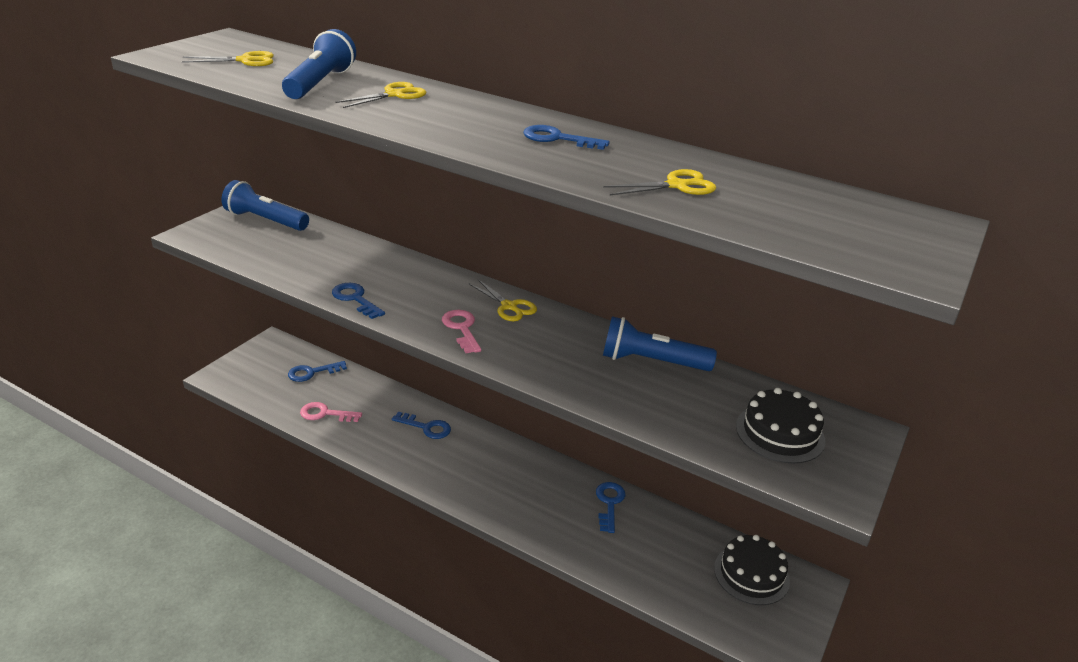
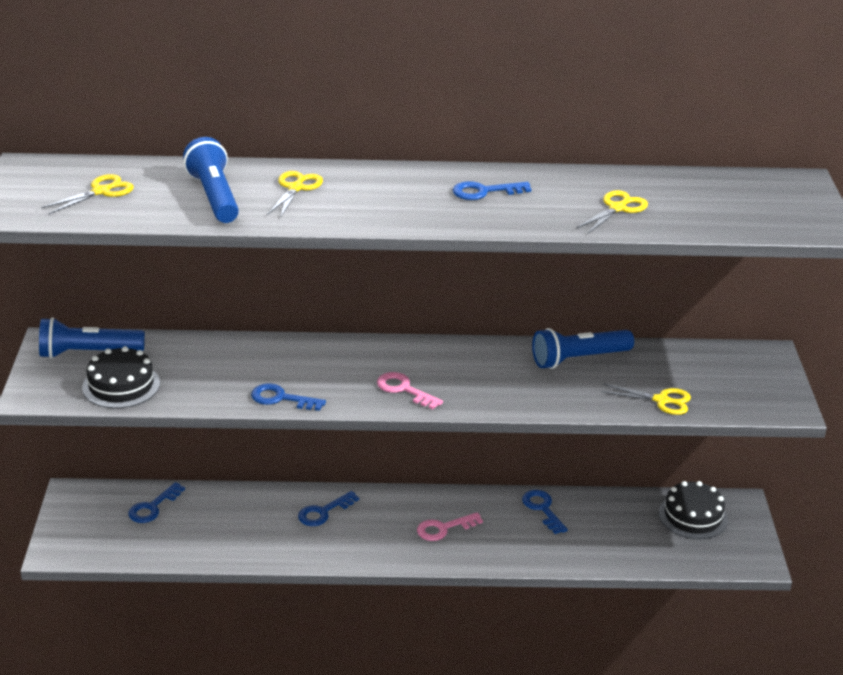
camera: 30 degrees left, 0 degrees up
(325, 414) = (212, 540): pink key -> pink key (443, 528)
(426, 427) = (323, 512): blue key -> blue key turned 150 degrees clockwise
(509, 306) = (419, 354): yellow scissors -> yellow scissors (661, 400)
(780, 433) = (716, 379): black cake -> black cake (121, 385)

